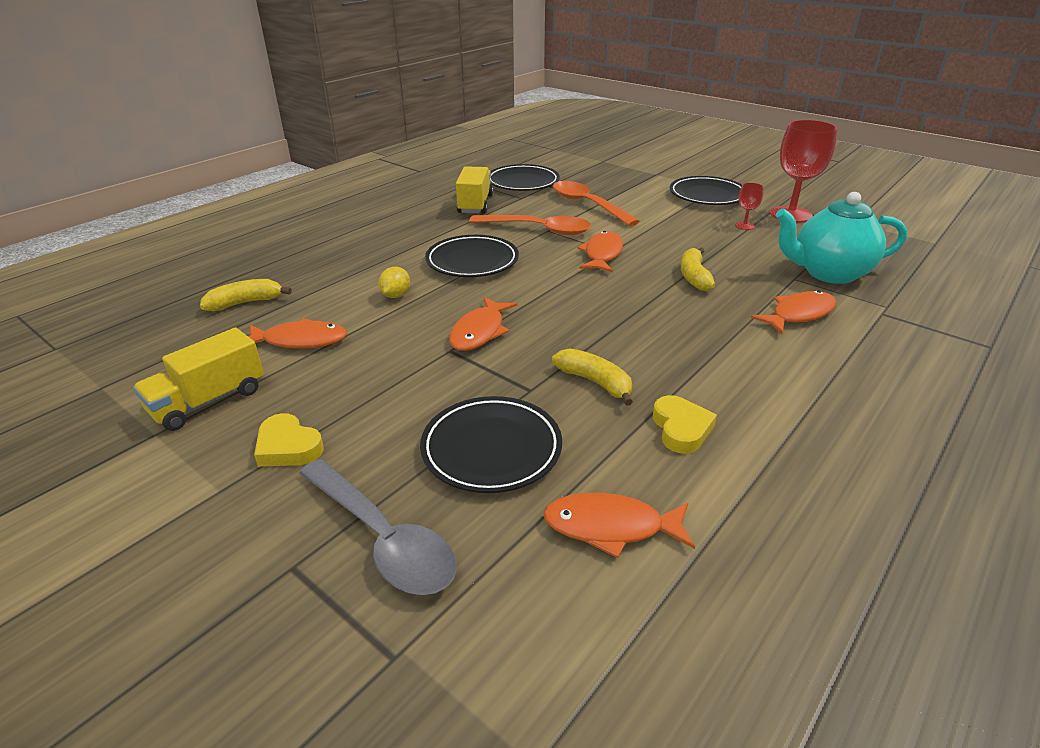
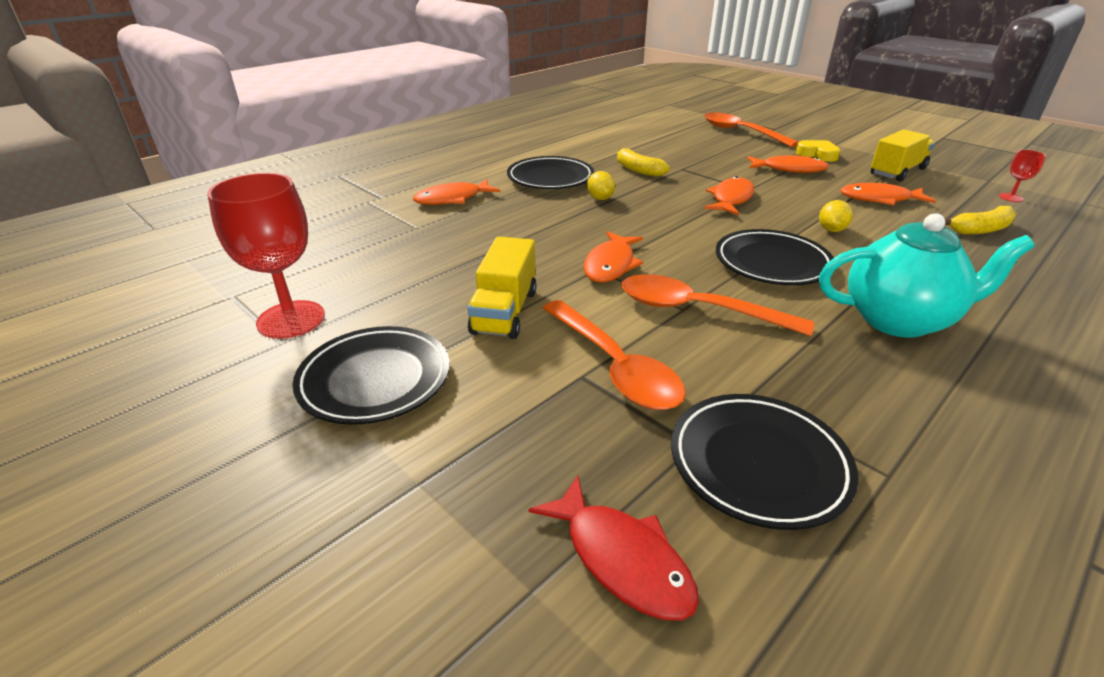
camera: 175 degrees left, 0 degrees up
(382, 538) = (741, 132): grey spoon -> orange spoon
(475, 204) = (830, 382): yellow truck -> yellow truck (505, 311)
(491, 449) = (700, 150): black plate -> black plate (550, 178)
(576, 165) = (622, 559): none -> red fish
(610, 527) = (638, 131): orange fish -> orange fish (789, 169)
(633, 324) = (600, 198): none -> yellow lemon
(681, 428) = (591, 152): yellow heart -> none
(694, 276) = (518, 234): yellow banana -> none
(744, 226) = (388, 300): red goblet -> red goblet (1011, 197)
(828, 273) = (373, 230): turquoise teapot -> turquoise teapot (898, 320)

